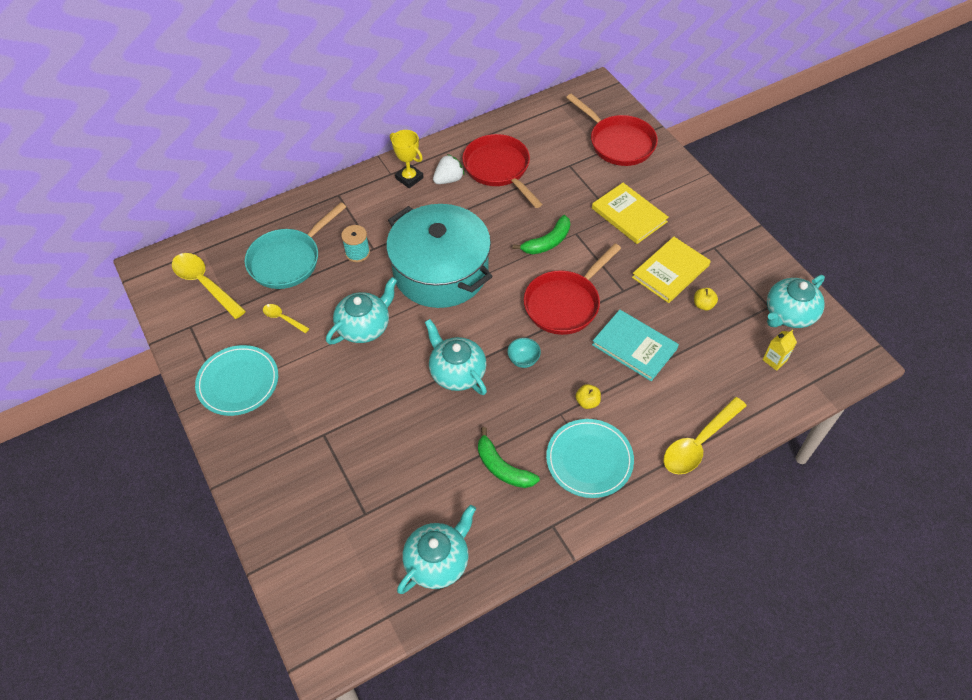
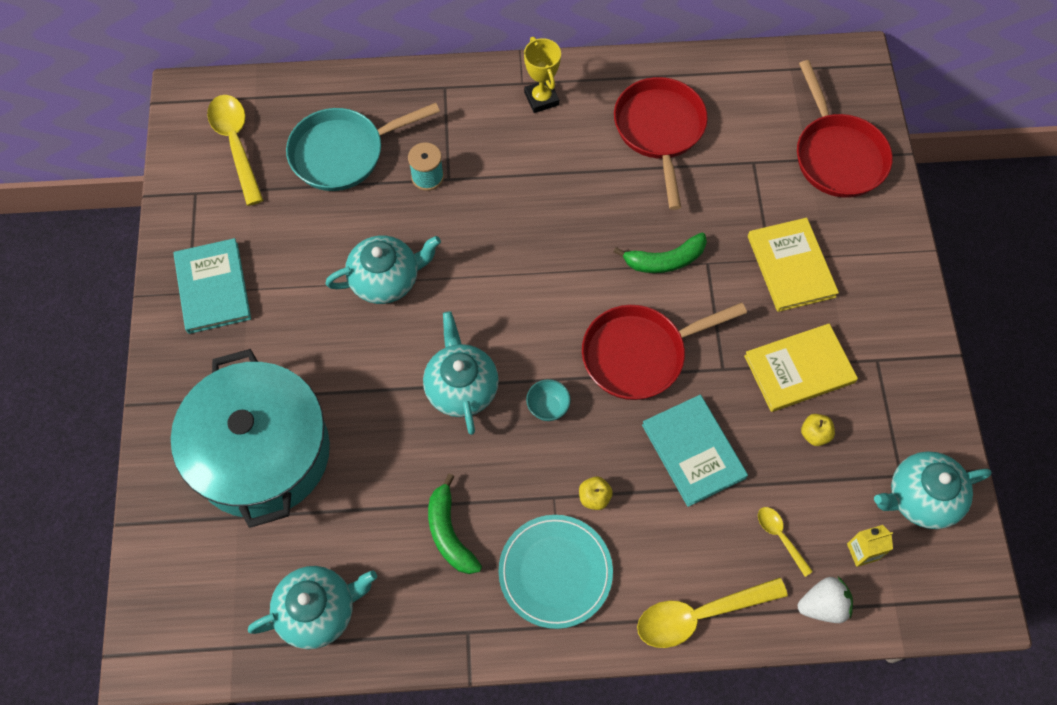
camera: 25 degrees right, 10 degrees up
(238, 382) = (213, 287): turquoise plate -> turquoise book
(283, 318) = (300, 227): yellow spoon -> yellow spoon (780, 537)
(440, 271) = (512, 244): turquoise pot -> turquoise pot (261, 453)
(448, 179) = (589, 120): white strawberry -> white strawberry (823, 605)

